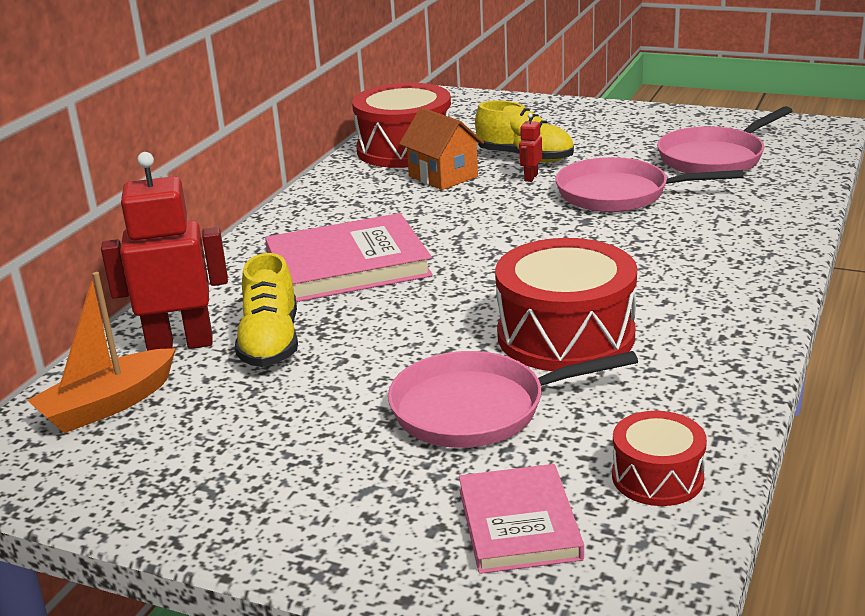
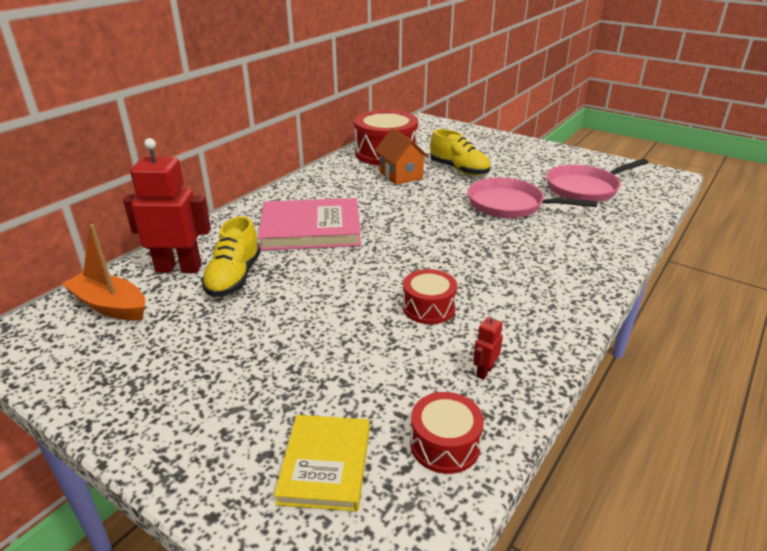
camera: 10 degrees right, 5 degrees up
(108, 405) = (110, 306): orange boat -> orange boat turned 60 degrees clockwise
(478, 409) = (342, 356): pink pan -> none
(518, 524) = (325, 464): pink book -> yellow book
(530, 177) = (456, 184): red robot -> red robot (484, 371)
(565, 335) = (428, 307): red drum -> red drum, size x0.54

